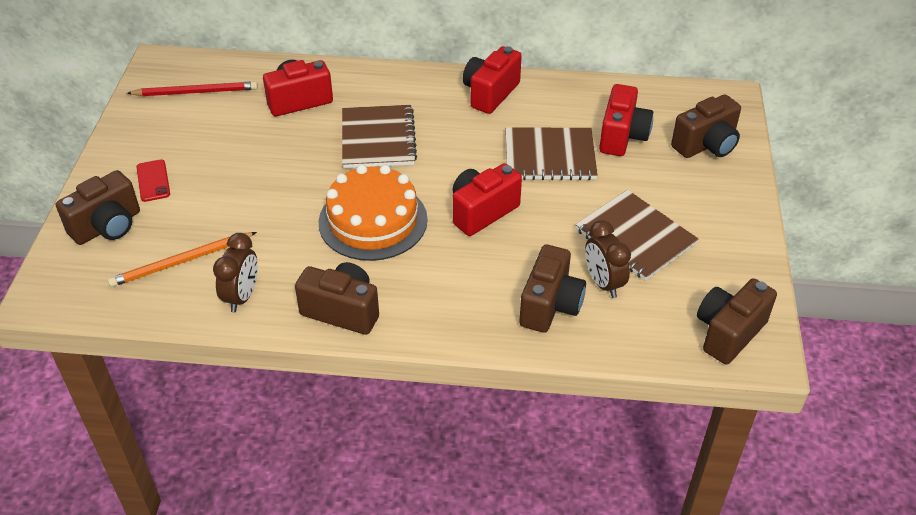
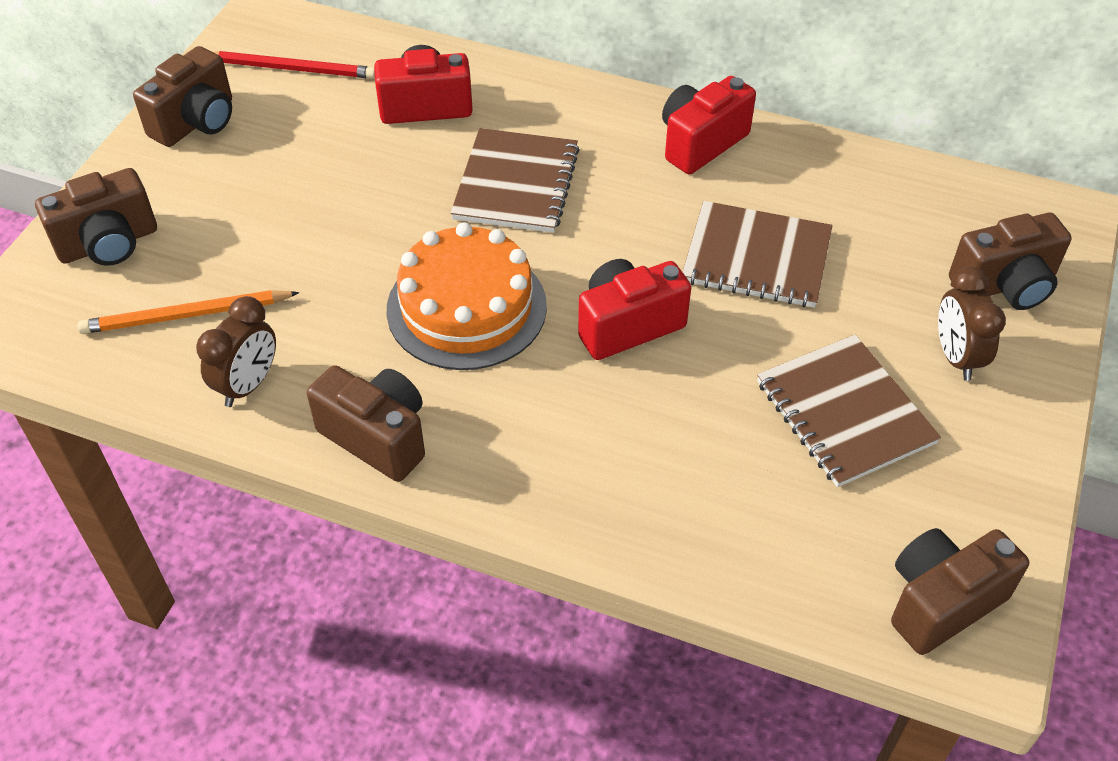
camera: 15 degrees right, 5 degrees up
(153, 181) = (190, 188): red phone -> none
(550, 305) = (679, 495): brown camera -> brown camera (196, 122)
(603, 283) = (771, 477): brown clock -> brown clock (956, 357)
(622, 136) = (877, 247): red camera -> none

